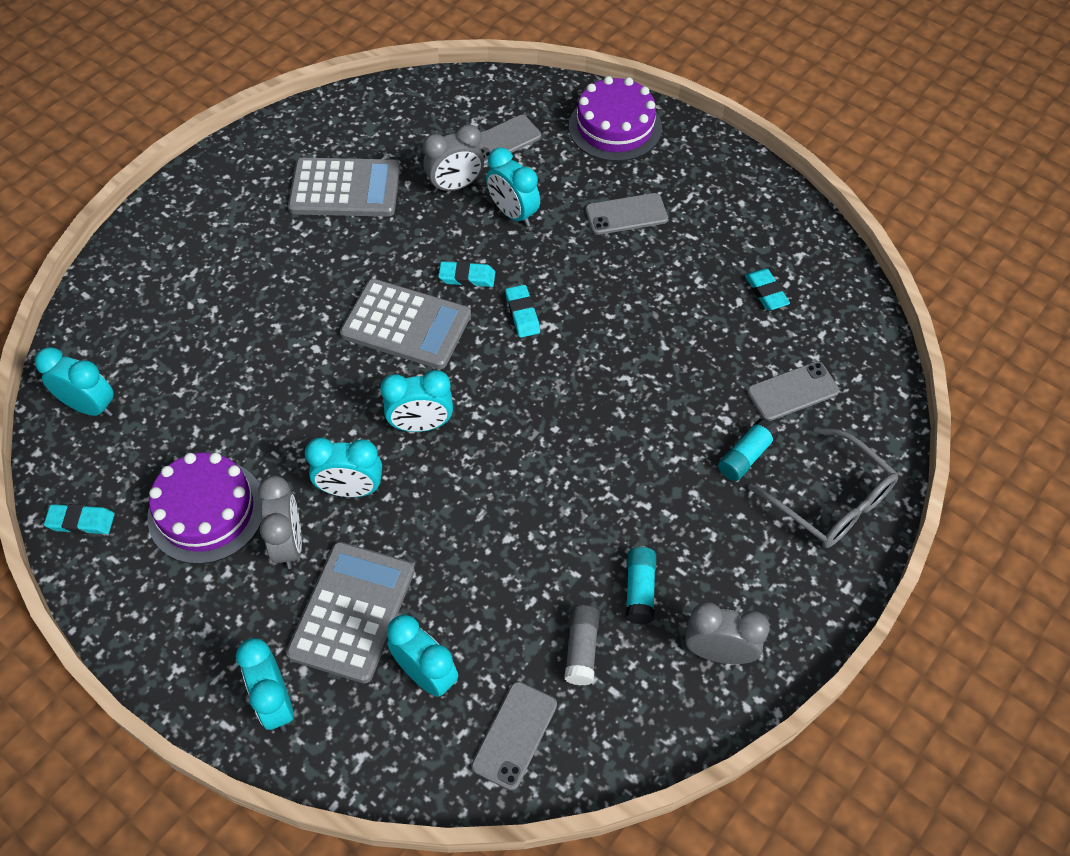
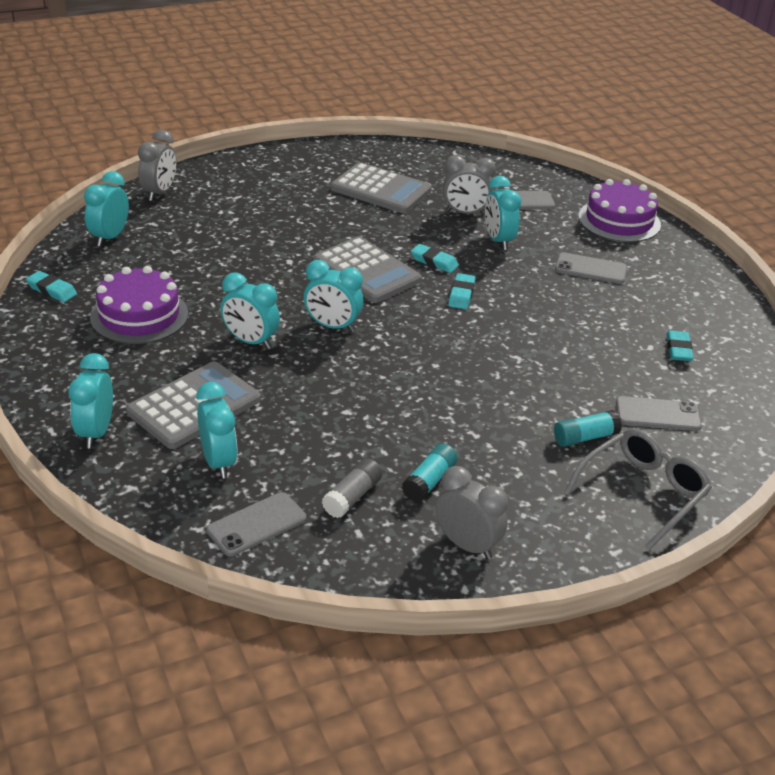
camera: 25 degrees right, 20 degrees down
(90, 406) = (109, 237): turquoise clock -> turquoise clock turned 120 degrees counterclockwise
(289, 543) = (181, 353): grey clock -> grey clock (159, 193)
(831, 501) = (643, 492): grey glasses -> grey glasses turned 120 degrees counterclockwise

